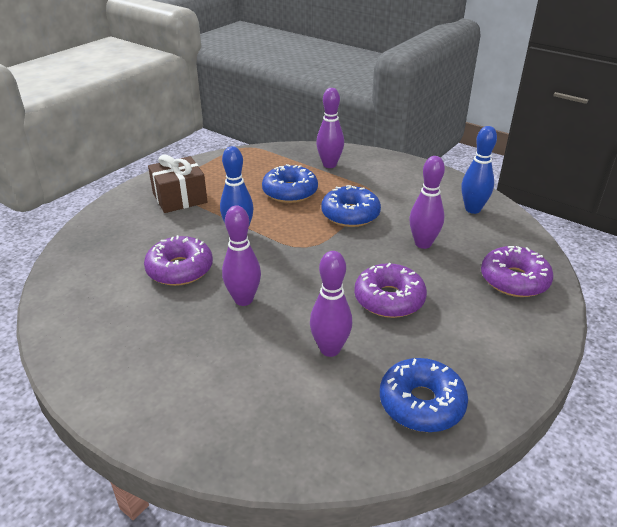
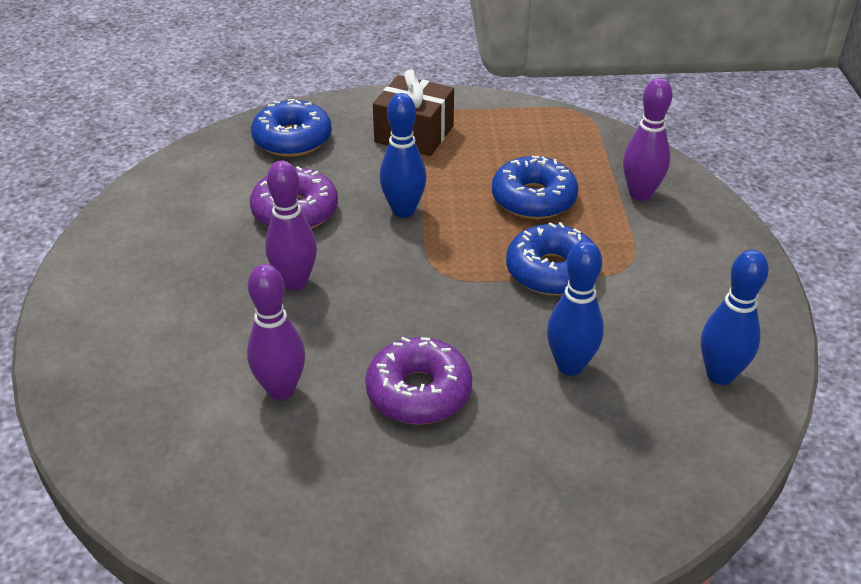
camera: 50 degrees right, 5 degrees up
(421, 403) = (263, 509): blue donut -> blue donut (292, 139)
(423, 244) = (570, 366): purple bowling pin -> blue bowling pin
(514, 280) = (596, 493): purple donut -> none

